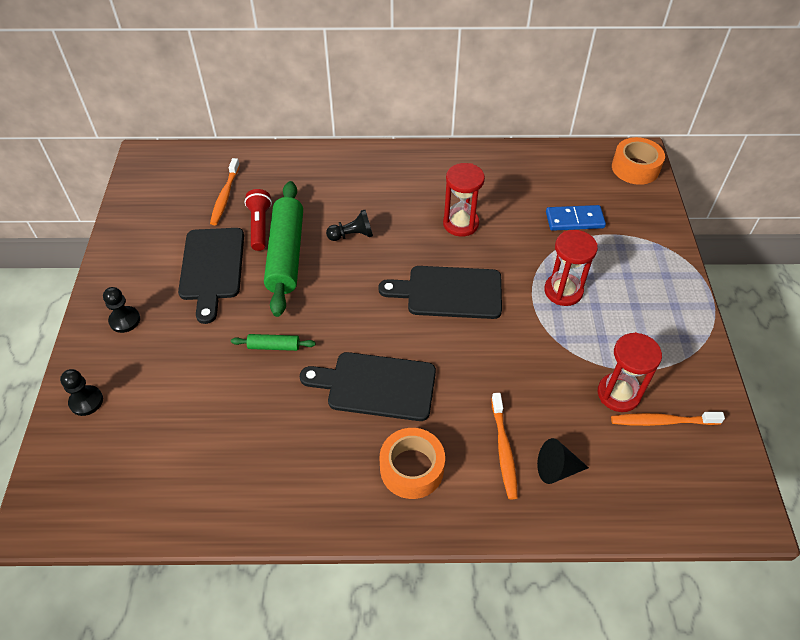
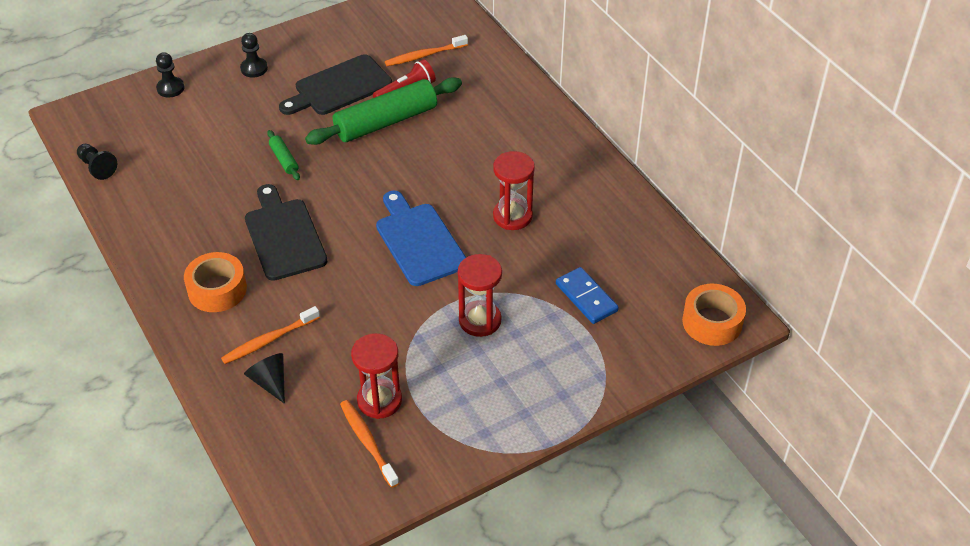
camera: 60 degrees right, 5 degrees down
(352, 235) = (440, 151): black pawn -> black pawn (97, 167)
(449, 292) = (419, 241): black cutting board -> blue cutting board

